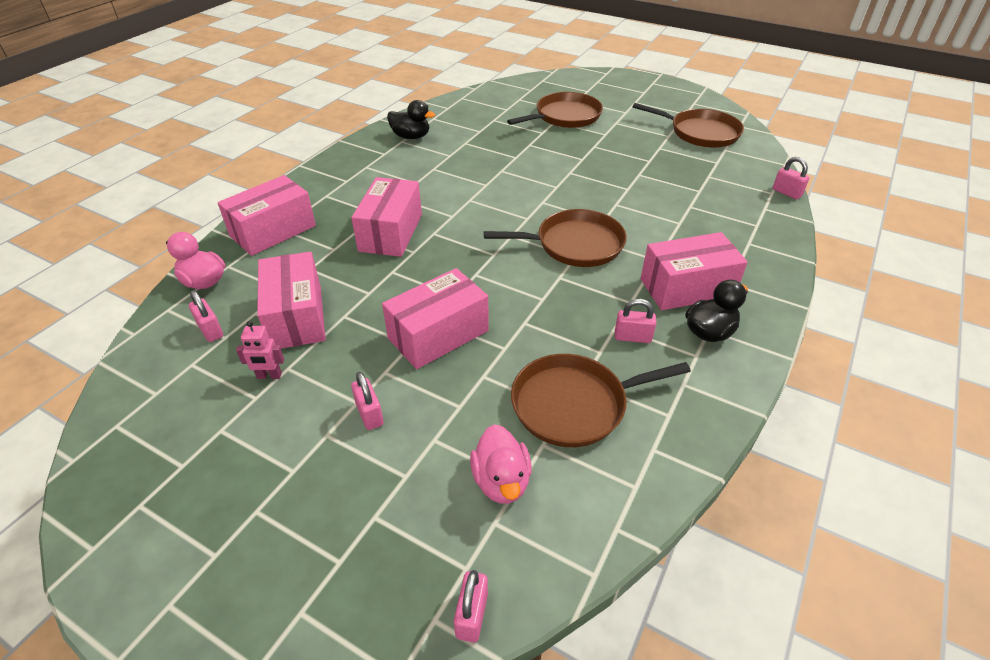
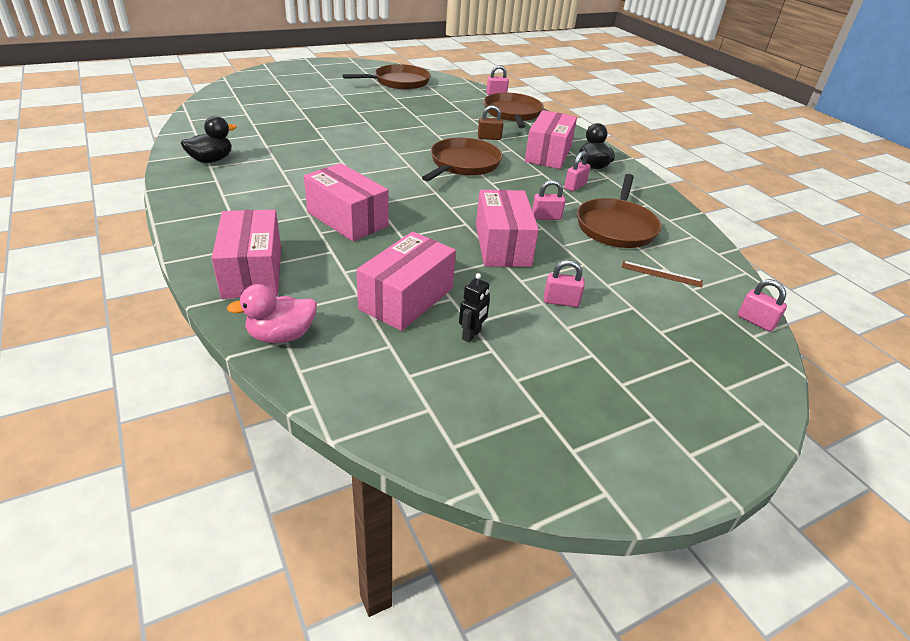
camera: 60 degrees left, 5 degrees down
(210, 330) = (370, 351): pink padlock -> pink padlock (546, 217)
(269, 376) = (471, 335): pink robot -> black robot
(296, 317) = (407, 298): pink box -> pink box turned 75 degrees counterclockwise
(501, 481) = (661, 274): pink duck -> brown ruler
(565, 116) = (300, 103): brown pan -> brown pan (513, 113)
(661, 234) = (489, 138): none -> brown padlock

